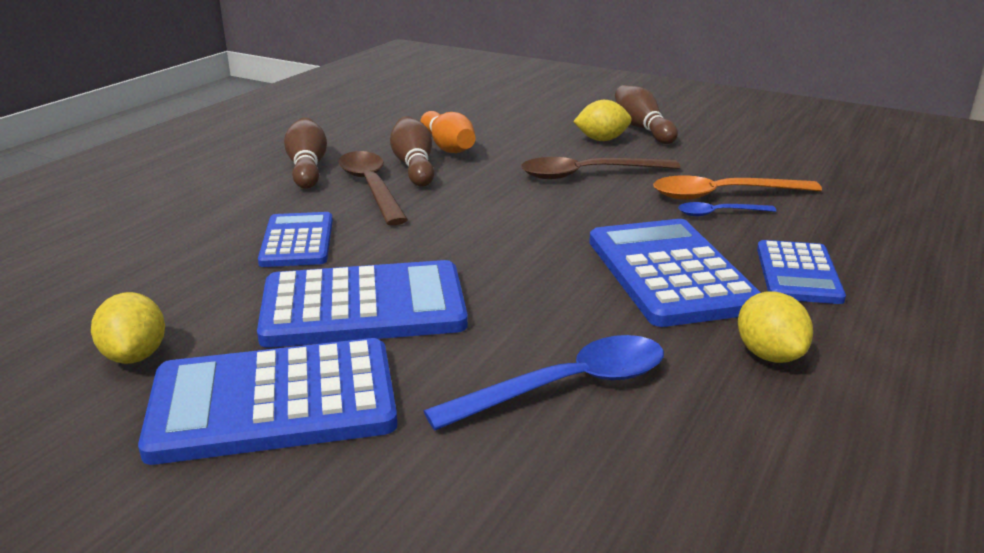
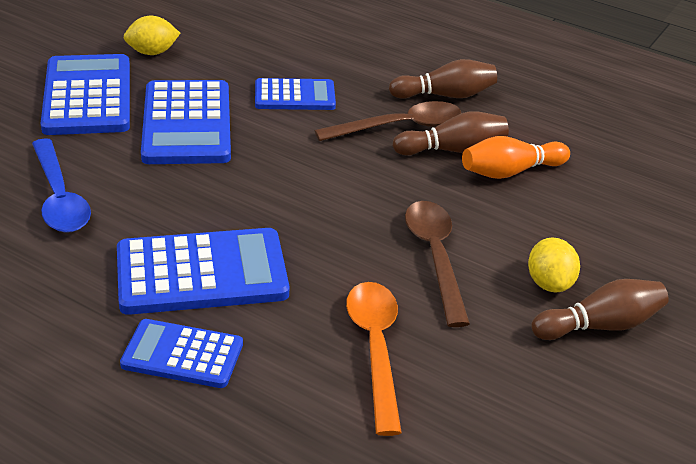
camera: 90 degrees right, 10 degrees up
(719, 213) = (325, 333): blue spoon -> none
(769, 355) = (59, 298): yellow lemon -> none

